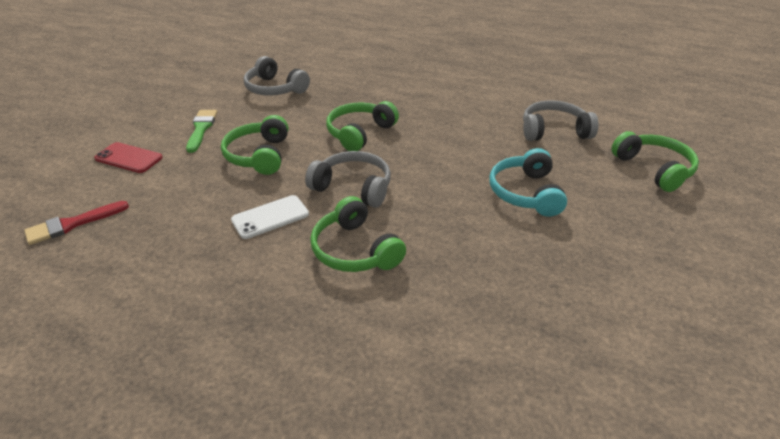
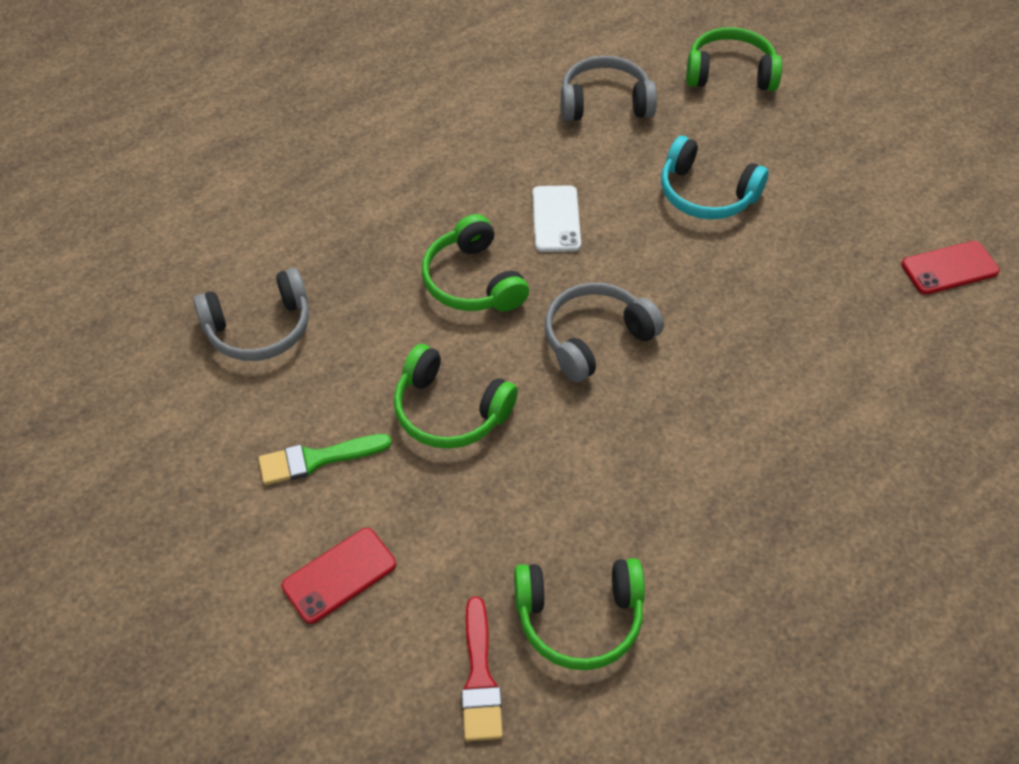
camera: 60 degrees left, 15 degrees up
(201, 128) = (317, 459): green brush -> green brush turned 45 degrees counterclockwise
(270, 217) = (605, 444): white phone -> white phone (556, 219)
(355, 250) = (716, 385): green headphones -> green headphones (579, 618)
(554, 131) = (605, 103): grey headphones -> grey headphones turned 60 degrees clockwise
(603, 351) = (949, 268): none -> red phone

